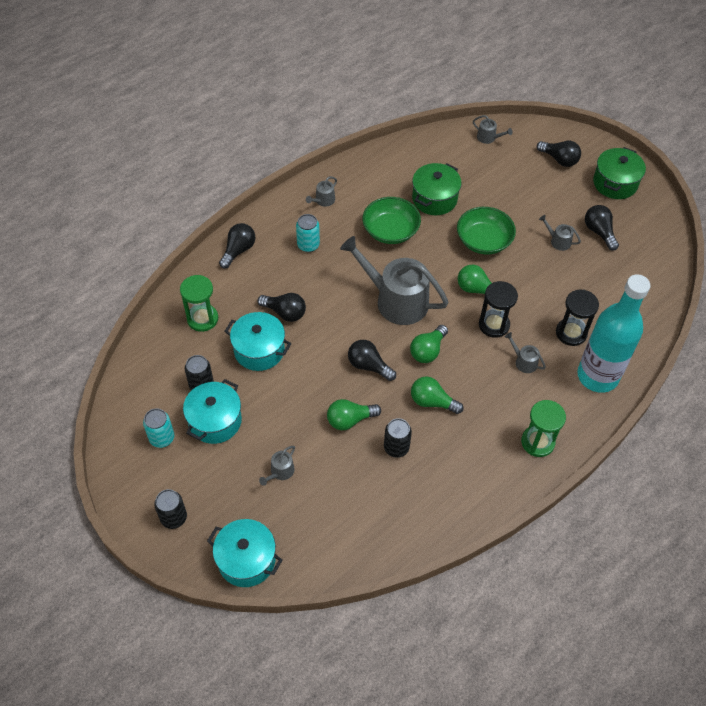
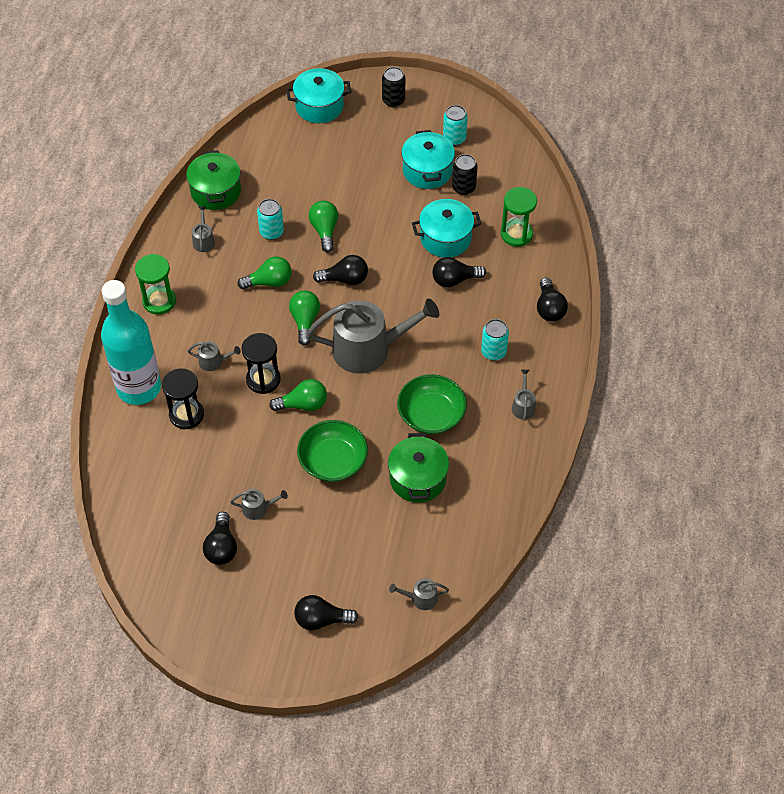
camera: 145 degrees right, 0 degrees up
(280, 472) = (346, 167): grey watering can -> grey watering can (203, 240)
(350, 420) = (324, 230): green light bulb -> green light bulb turned 45 degrees counterclockwise
(396, 448) = (271, 232): black can -> turquoise can
(599, 232) = (221, 547): black light bulb -> black light bulb turned 60 degrees clockwise
(615, 183) = (240, 626): green pot -> green pot (216, 191)

